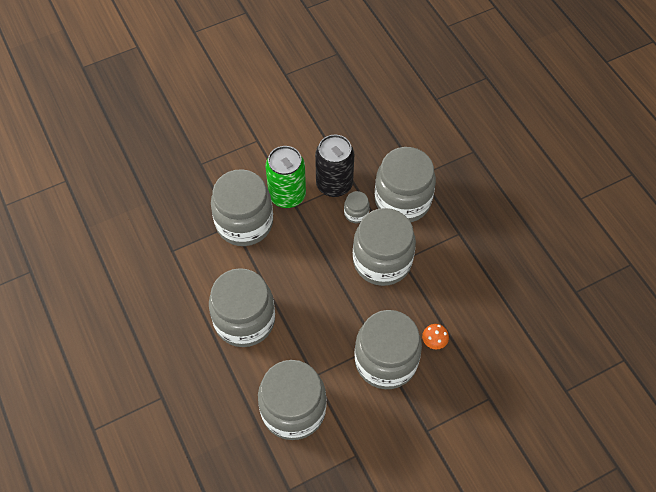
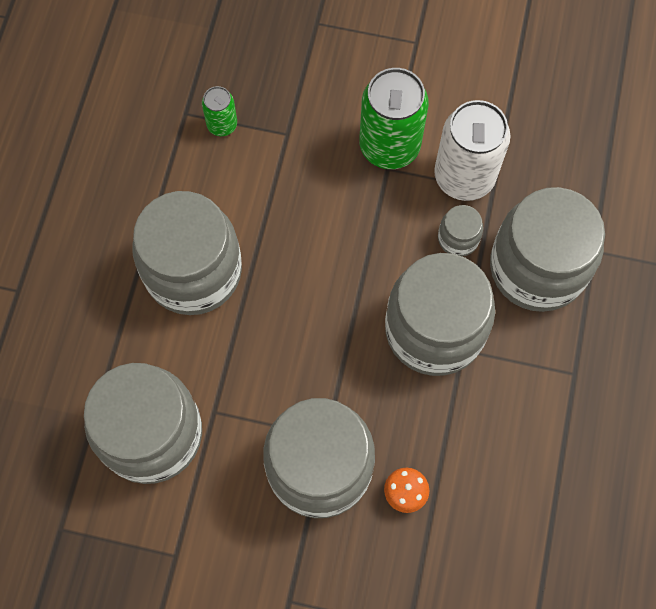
camera: 40 degrees right, 10 degrees up
(196, 243) = (222, 125): none -> green can
(244, 223) = (303, 143): grey jar -> none
(334, 184) = (464, 177): black can -> white can

